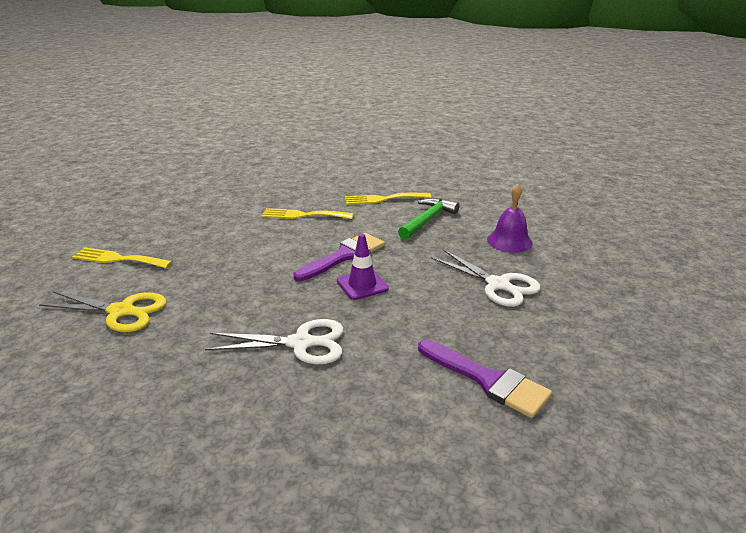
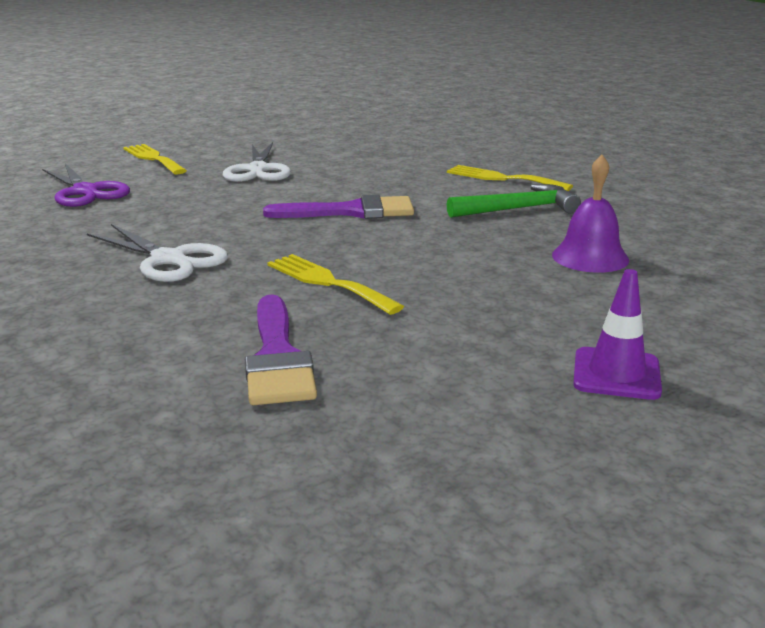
camera: 40 degrees right, 5 degrees down
(121, 311) = (85, 192): yellow scissors -> purple scissors
(303, 215) = (379, 170): yellow fork -> yellow fork (328, 282)
(362, 285) = (319, 238): purple traffic cone -> purple traffic cone (616, 374)
(498, 285) = (478, 289): white scissors -> white scissors (258, 170)

